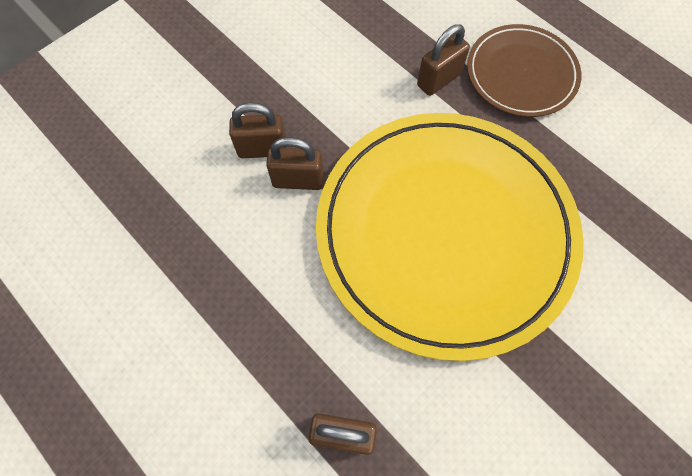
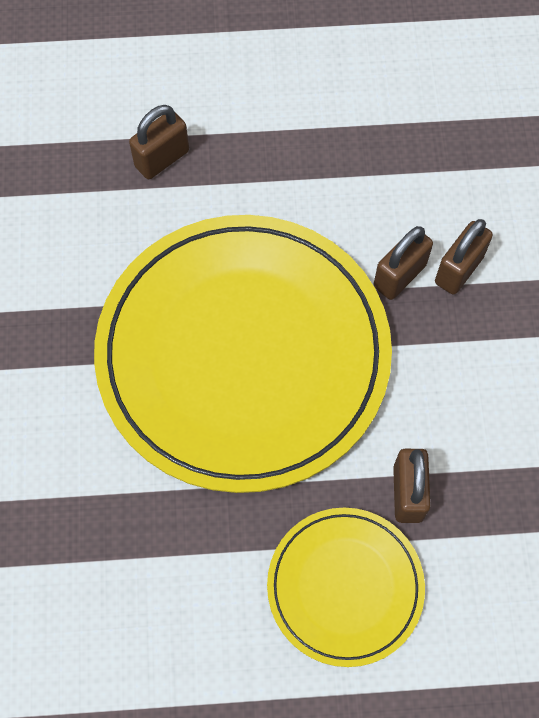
camera: 130 degrees right, 0 degrees up
(521, 74) = (345, 587): brown plate -> yellow plate

